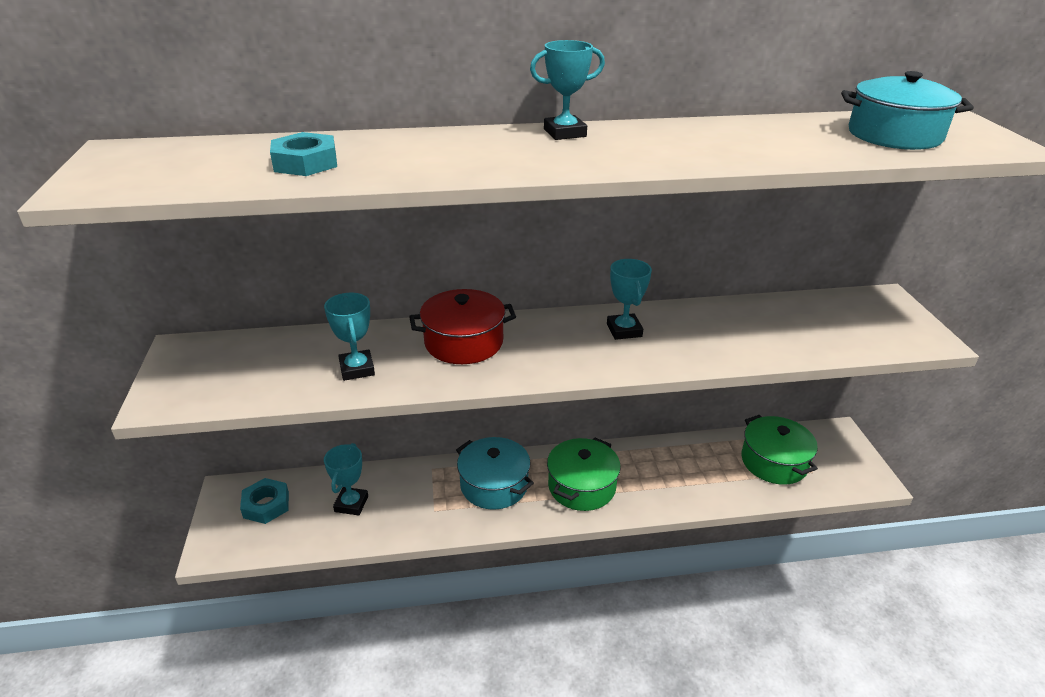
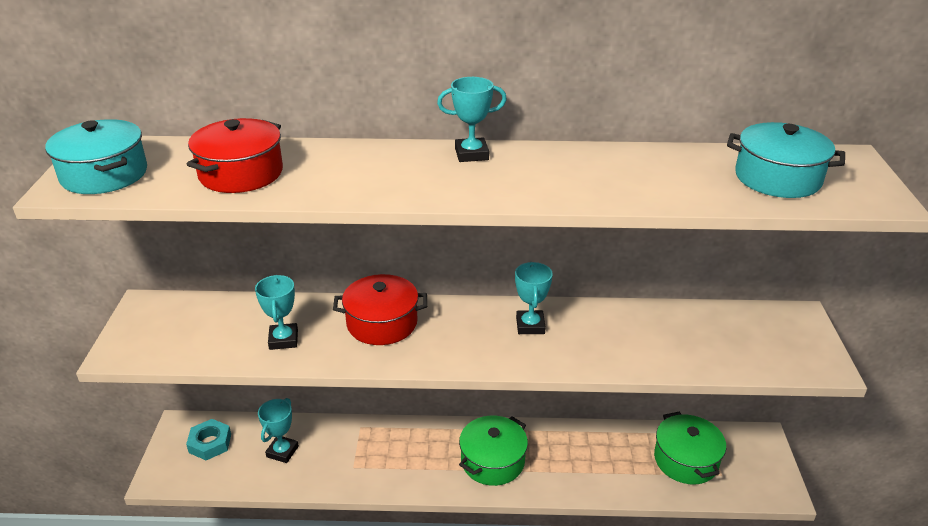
camera: 10 degrees right, 0 degrees up
(305, 163) = (241, 173): turquoise nut -> red pot
(494, 485) = (412, 450): turquoise pot -> turquoise pot (104, 174)

